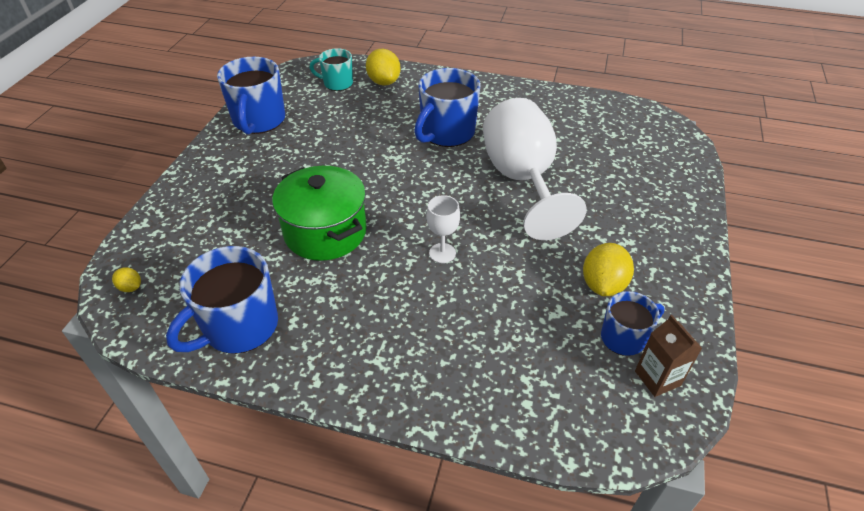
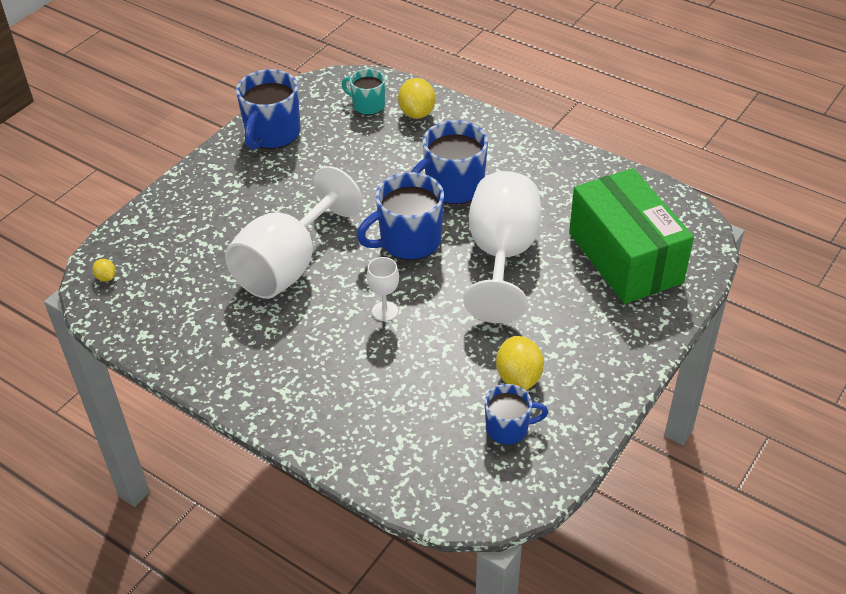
camera: 20 degrees right, 0 degrees up
(239, 327) = (182, 334): blue mug -> blue mug (408, 241)
(325, 232) = (288, 266): green pot -> white goblet
(603, 285) = (518, 378): yellow lemon -> yellow lemon turned 45 degrees counterclockwise
(625, 159) = (624, 258): none -> green box
(657, 378) = (516, 469): brown carton -> none

